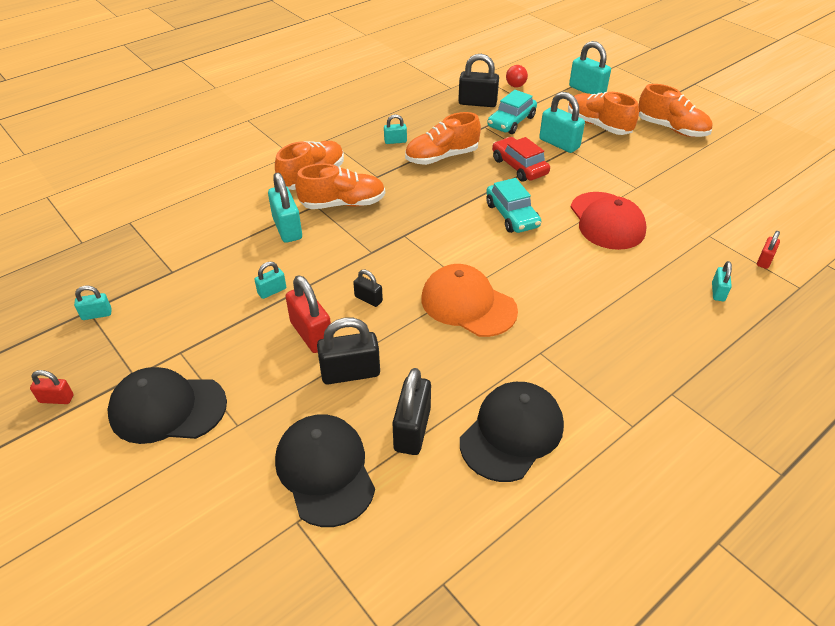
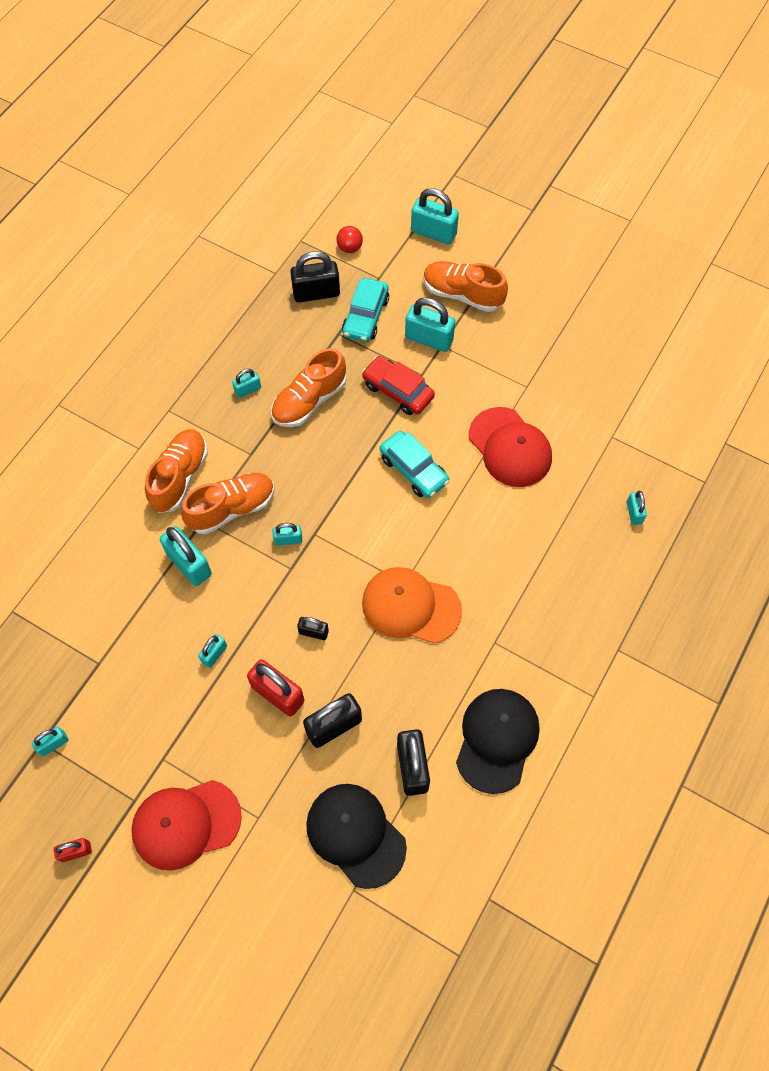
camera: 20 degrees left, 20 degrees up
(167, 408) = (186, 824): black cap -> red cap
(379, 233) = (288, 540): none -> turquoise padlock
(671, 129) = (542, 277): orange shoe -> none
(764, 260) = (668, 456): red padlock -> none

